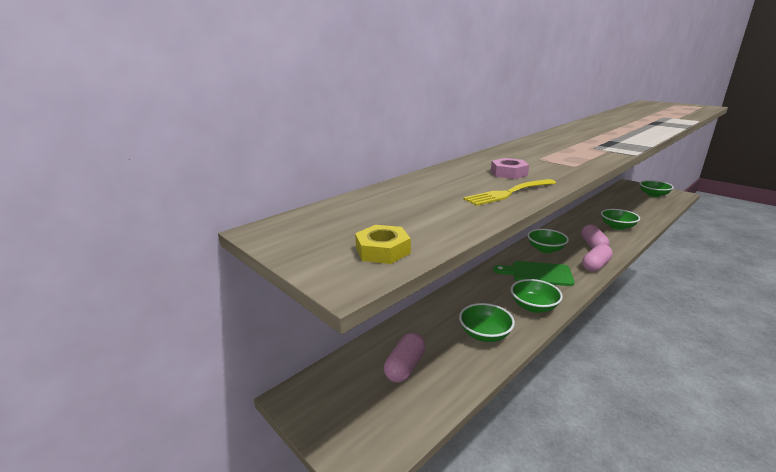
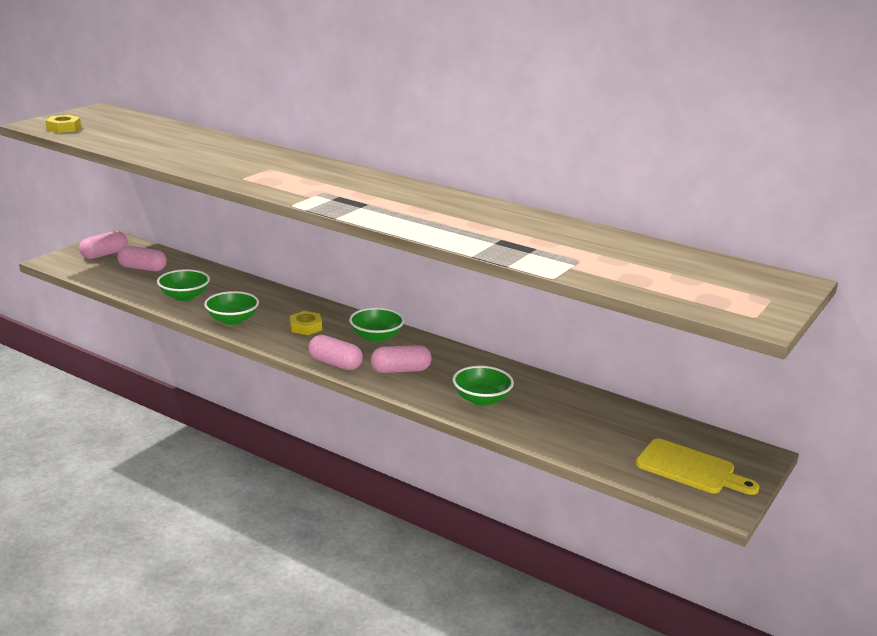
camera: 75 degrees right, 0 degrees up
(350, 404) = (104, 254): none -> pink capsule
(508, 193) = (160, 154): yellow fork -> none
(509, 173) = (218, 157): pink nut -> none
(537, 274) = (305, 327): green cutting board -> yellow nut
(653, 195) = (690, 468): green bowl -> yellow cutting board

